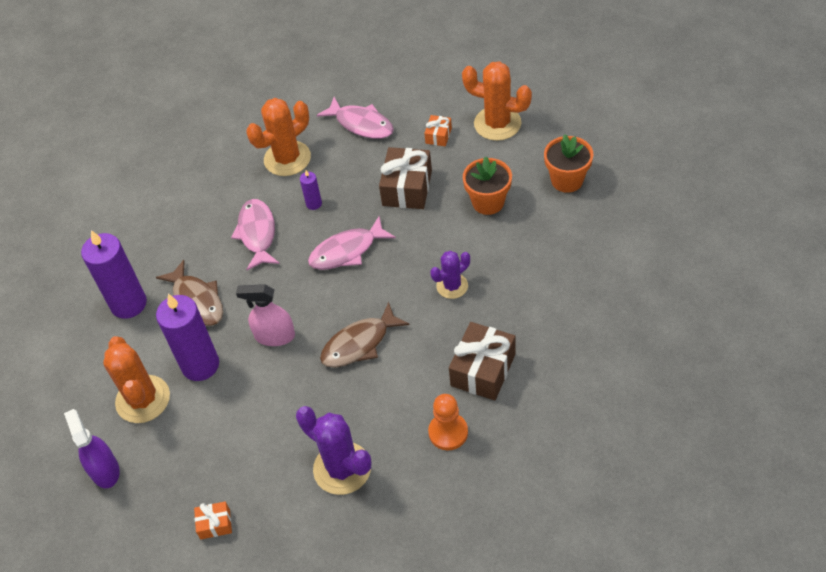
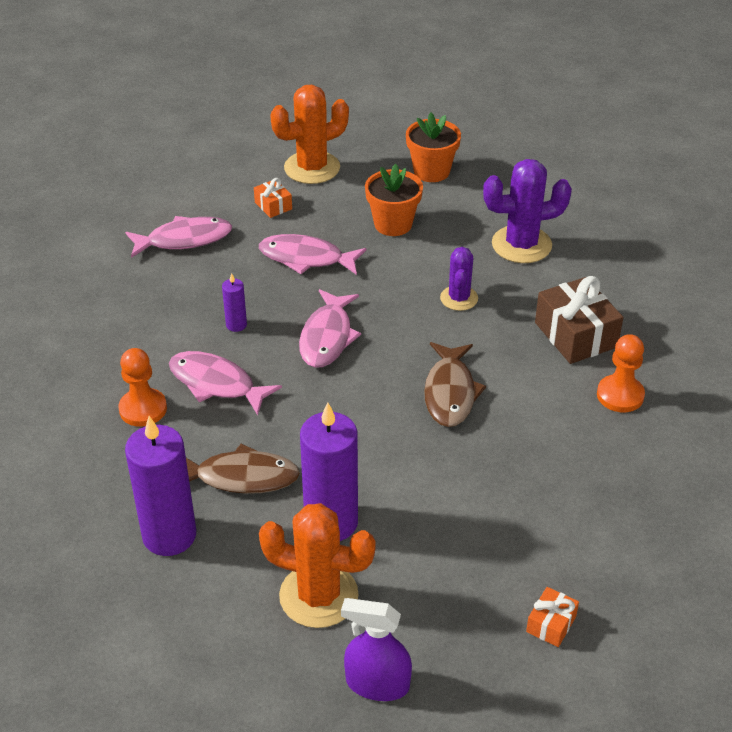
camera: 55 degrees left, 10 degrees down
(207, 219) = (143, 409): none -> orange pawn
(274, 336) = (365, 445): pink spray bottle -> none
(287, 159) = (150, 309): orange cactus -> none
(342, 468) = (584, 488): purple cactus -> purple cactus (521, 245)
(407, 188) = (306, 258): brown gift -> pink fish

